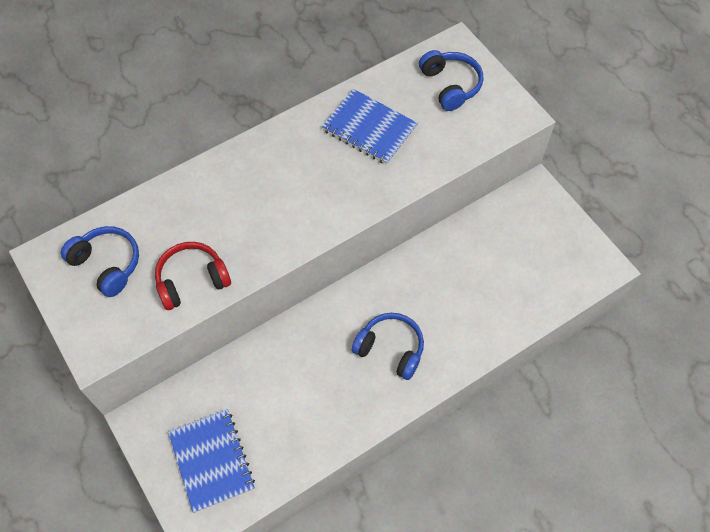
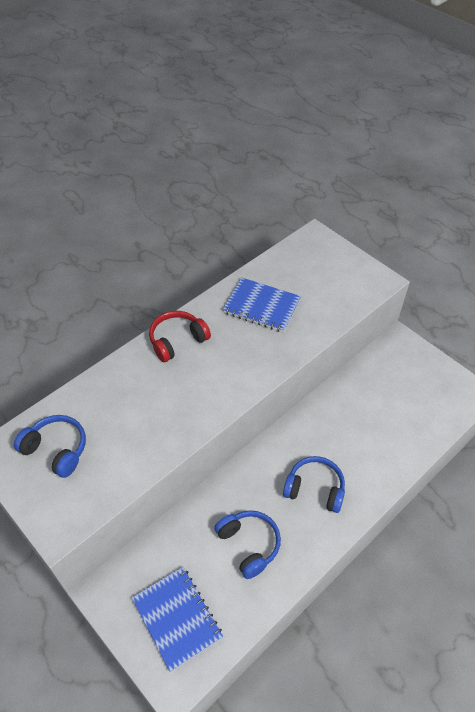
camera: 10 degrees left, 10 degrees down
(192, 280) = (136, 452): red headphones -> red headphones (177, 341)
(450, 85) = (319, 265): blue headphones -> blue headphones (249, 544)

